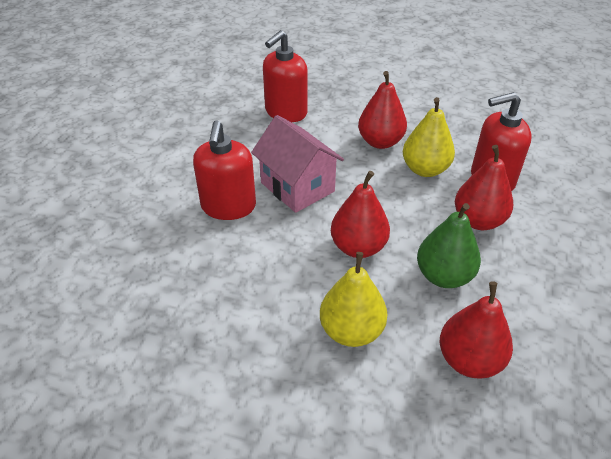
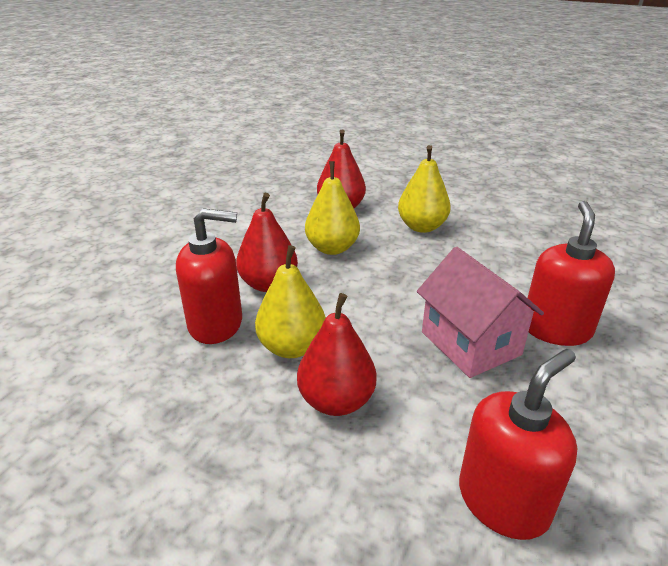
camera: 170 degrees left, 10 degrees down
(358, 247) = (404, 275): red pear -> none
(443, 276) = (332, 248): green pear -> yellow pear

